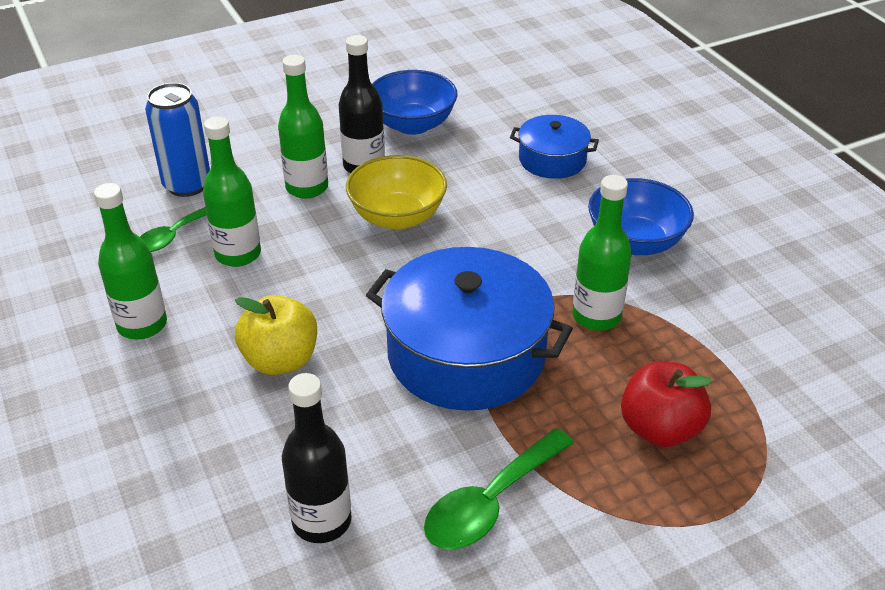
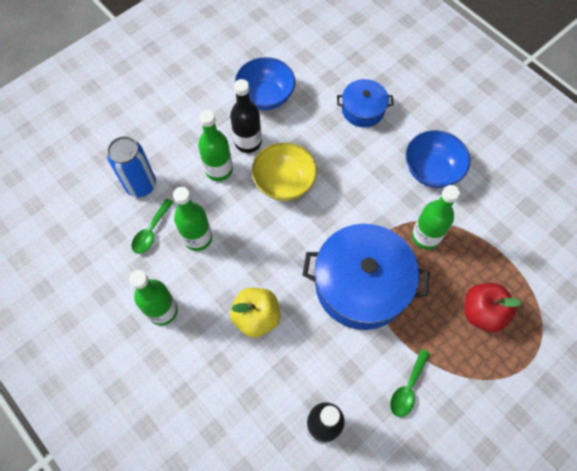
camera: 15 degrees left, 25 degrees up
(490, 502) = (407, 388): green spoon -> green spoon, size x0.66

